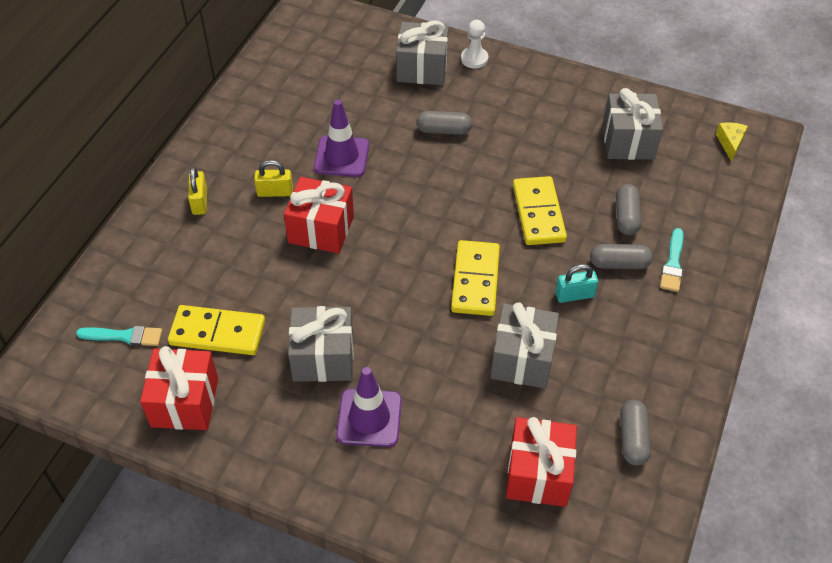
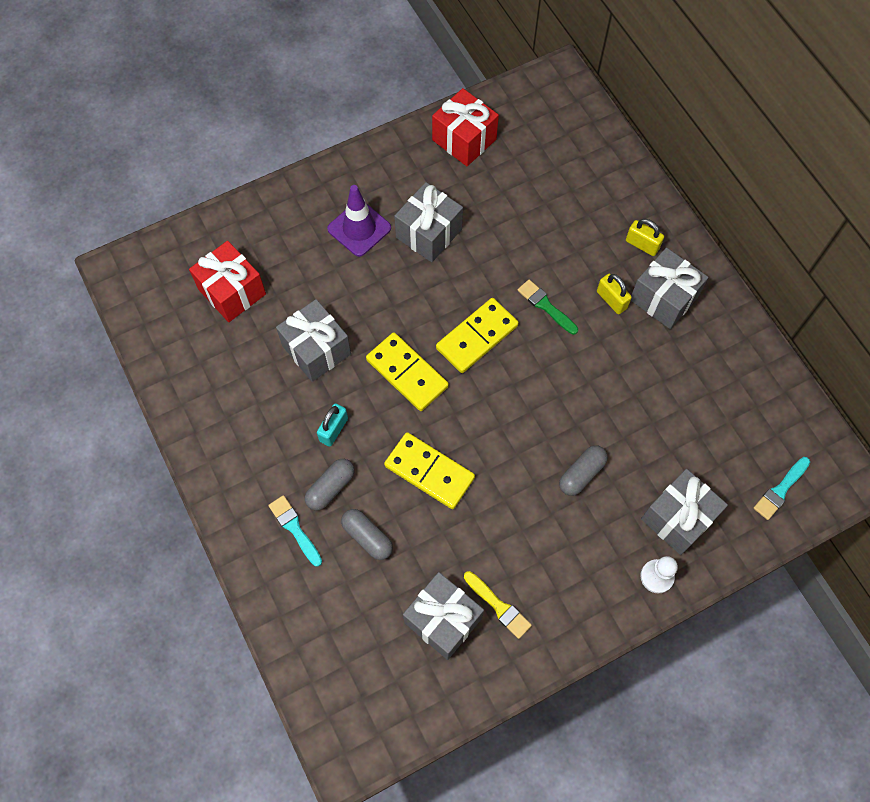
camera: 130 degrees right, 15 degrees up
(124, 336) = (548, 135): turquoise brush -> turquoise brush (780, 490)
(217, 333) = (504, 186): yellow domino -> yellow domino (477, 337)
(243, 162) = (663, 298): none -> grey gift
(275, 192) = (611, 300): yellow padlock -> yellow padlock turned 75 degrees counterclockwise
(321, 229) = (545, 306): red gift -> green brush
(341, 156) = (613, 372): purple traffic cone -> none
(585, 120) = (499, 606): none -> yellow brush
(632, 438) = (199, 366): grey capsule -> none
(730, 143) = (364, 713): yellow cheese -> none

